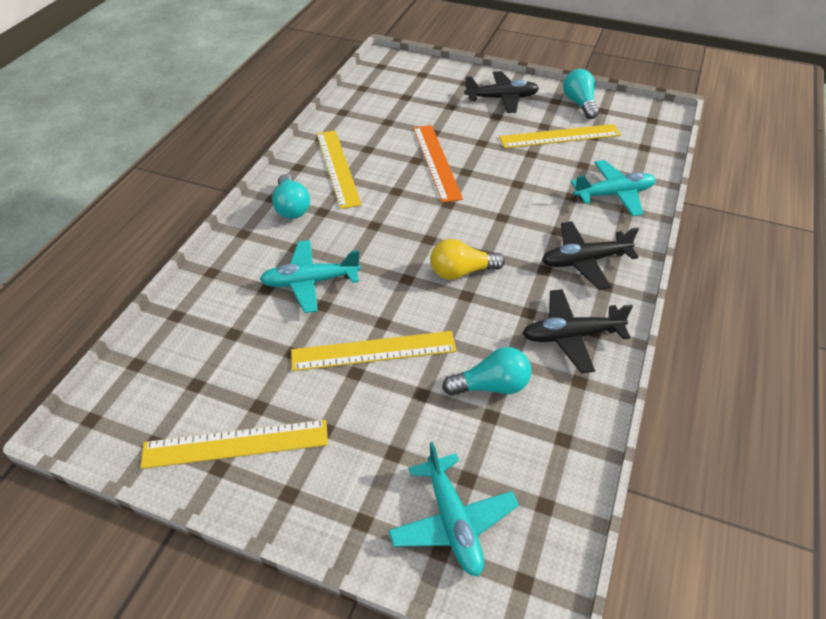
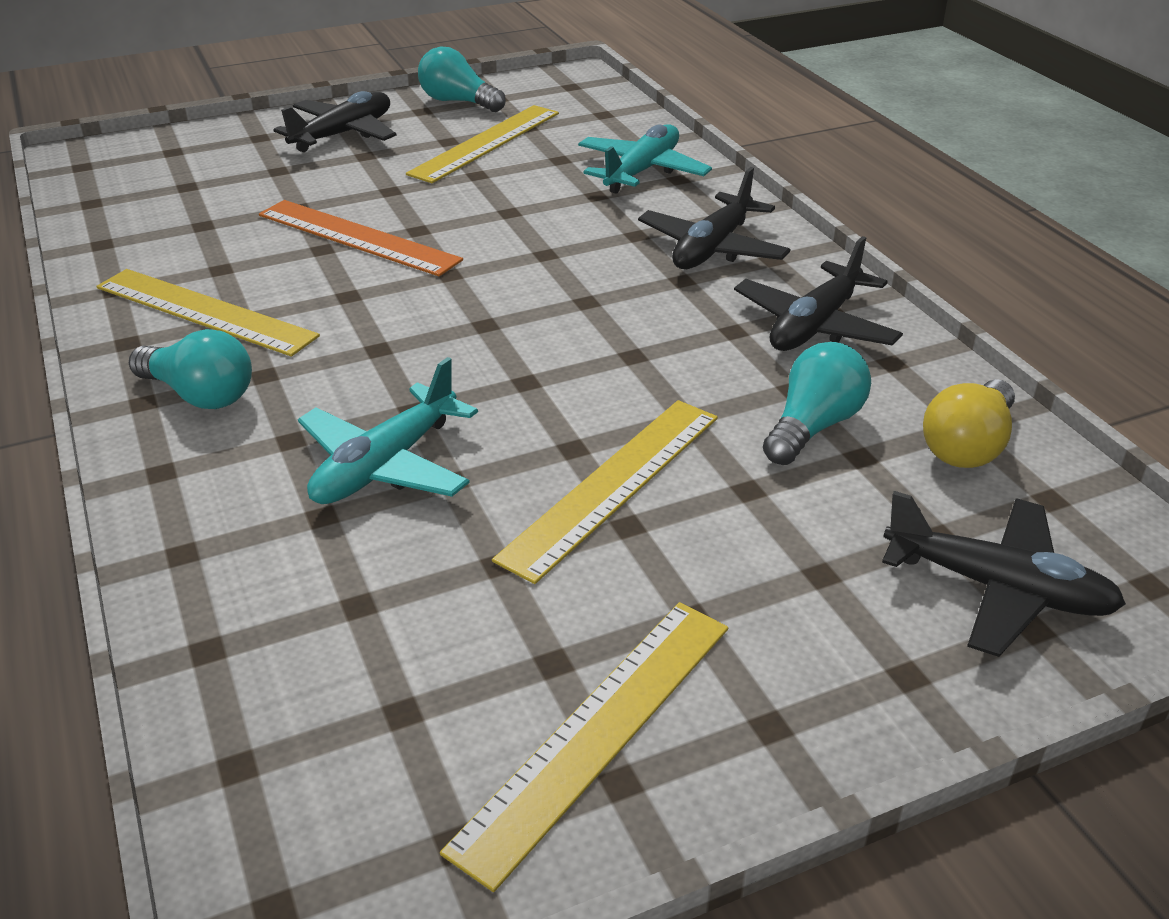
camera: 45 degrees left, 10 degrees down
(452, 522) = (998, 588): turquoise plane -> black plane
(462, 272) = (587, 334): yellow light bulb -> yellow light bulb (967, 446)

